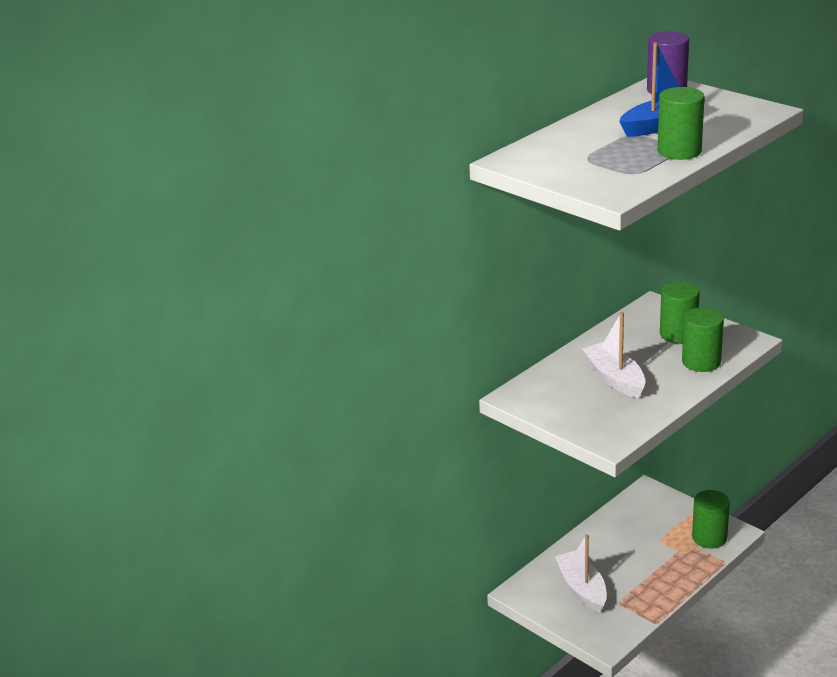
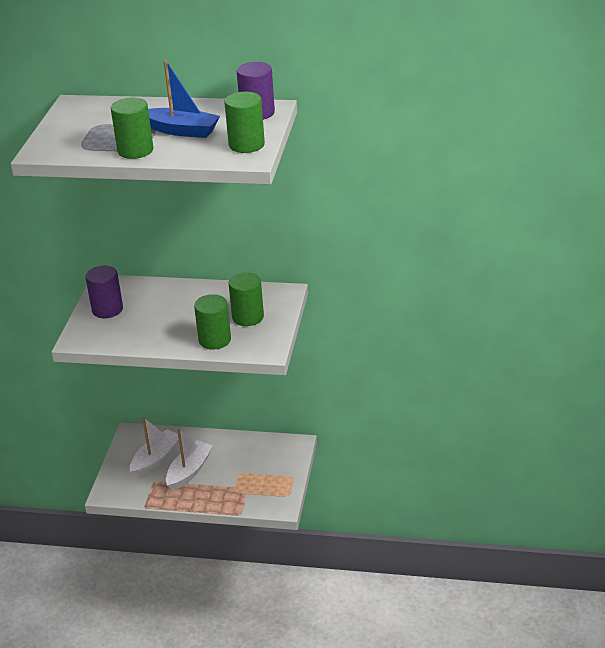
camera: 55 degrees right, 5 degrees up
(570, 407) = (107, 309): none -> purple cylinder
(615, 379) = (160, 313): white boat -> white boat (189, 471)
(709, 538) = (263, 496): green cylinder -> green cylinder (246, 145)

